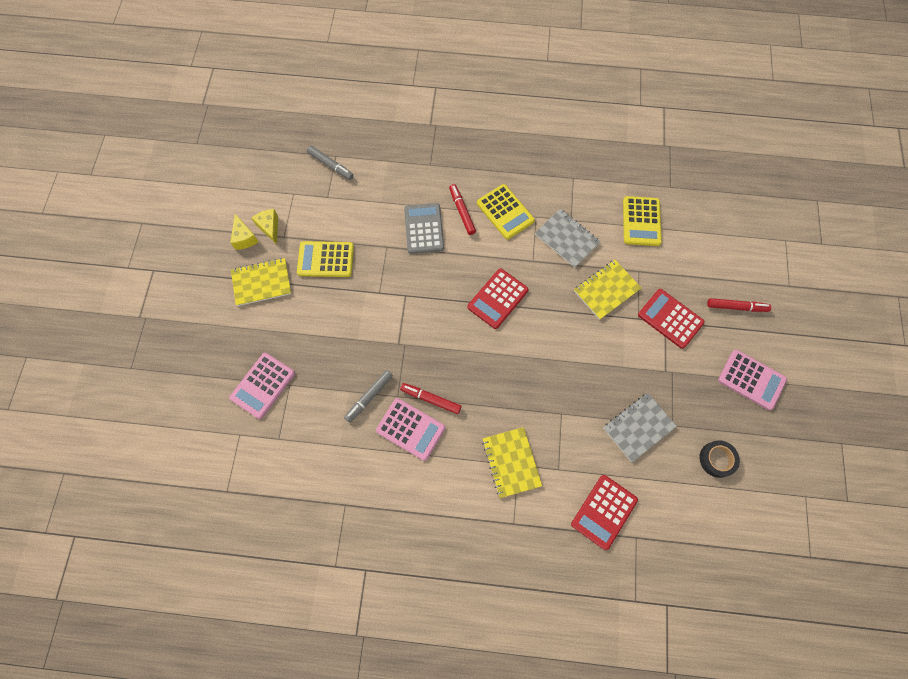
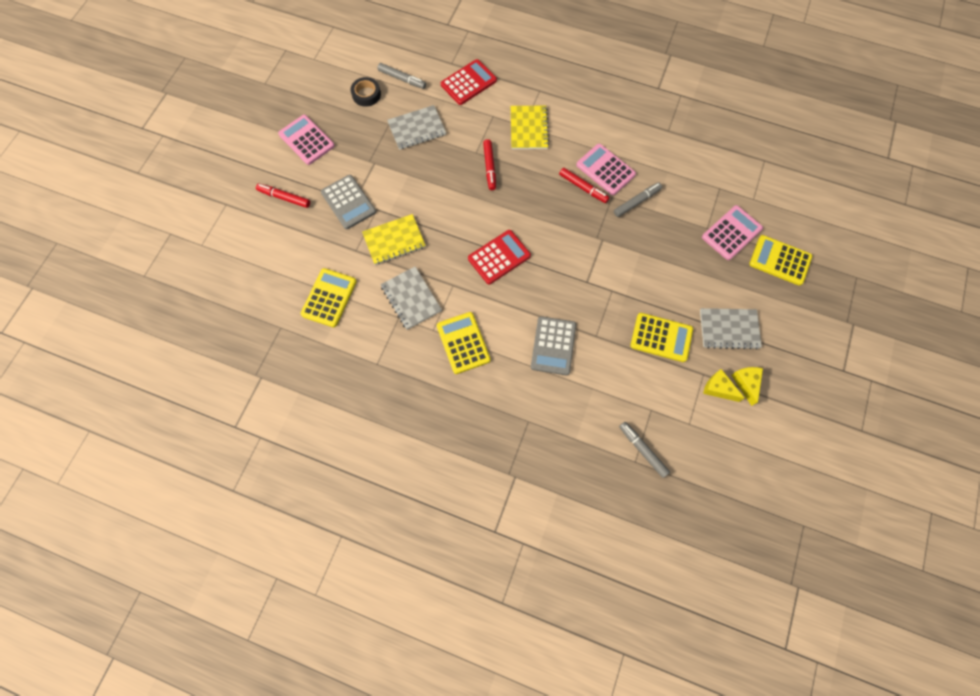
camera: 165 degrees left, 0 degrees up
(211, 366) = (780, 260): none -> yellow calculator
(262, 282) = (729, 329): yellow notebook -> grey notebook
(269, 227) = (718, 388): yellow cheese -> yellow cheese turned 135 degrees clockwise
(462, 211) = (508, 355): red marker -> red marker (489, 167)
(670, 319) = (348, 202): red calculator -> grey calculator
(686, 494) = (402, 79): none -> grey marker

